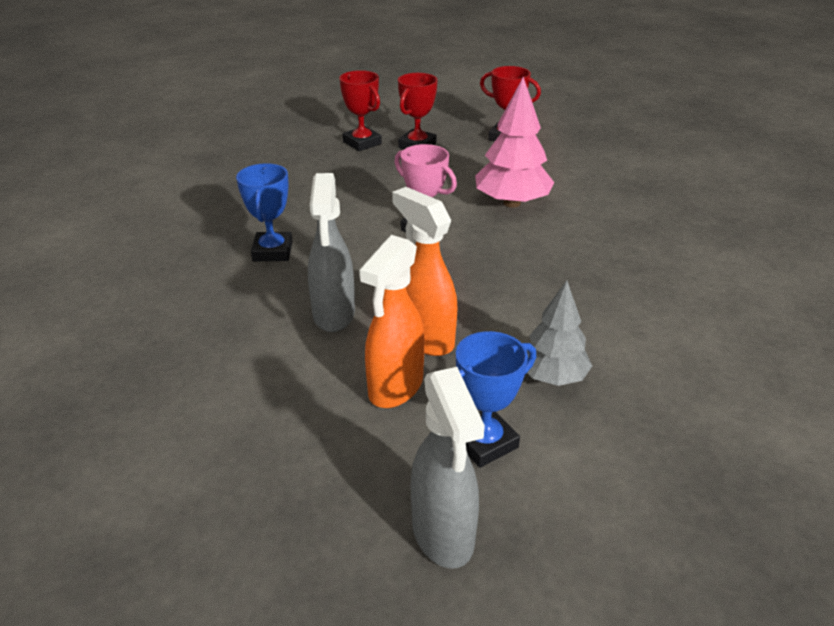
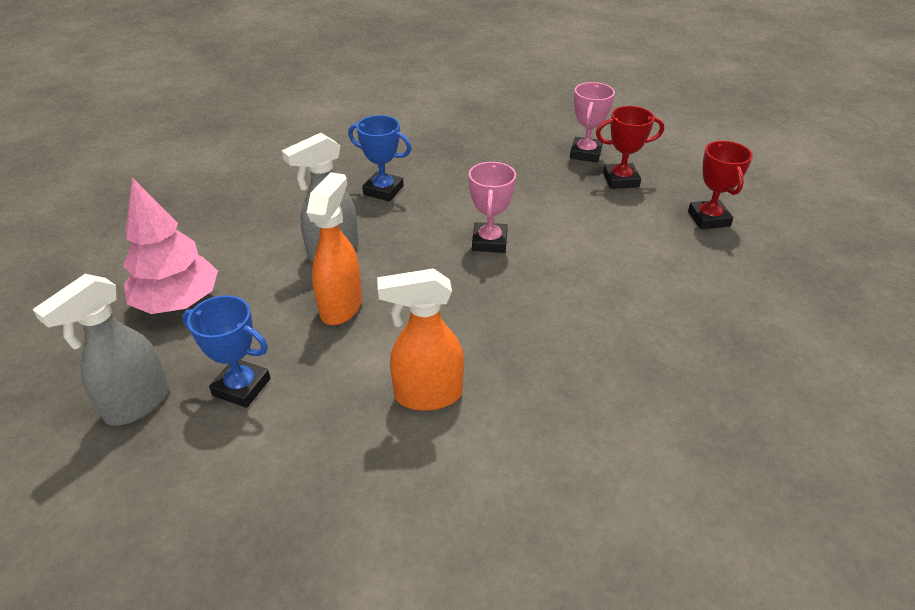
camera: 55 degrees right, 5 degrees up
(272, 251) = (383, 190): blue trophy -> blue trophy turned 60 degrees clockwise
(362, 143) = (585, 153): red trophy -> pink trophy
(395, 388) = (272, 317): orange spray bottle -> orange spray bottle (427, 395)
(512, 203) = (590, 270): pink tree -> pink tree (178, 303)
(552, 376) = (347, 394): grey tree -> none

